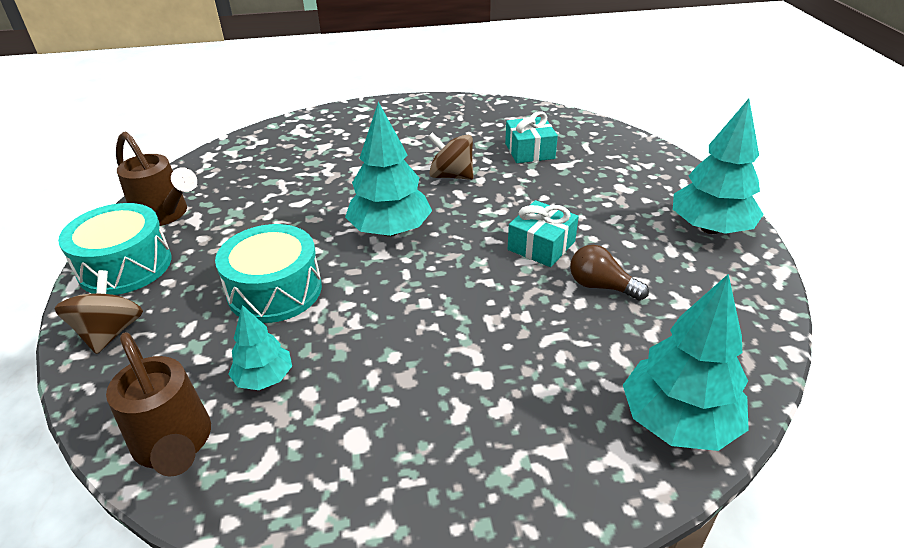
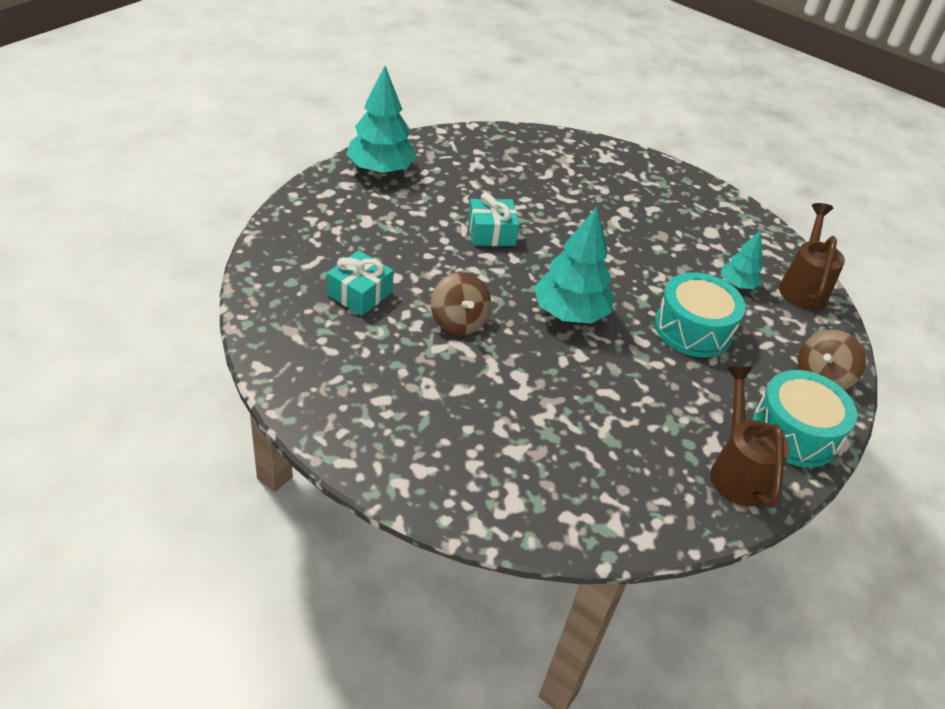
camera: 140 degrees left, 5 degrees up
(601, 286) = (500, 195): brown light bulb -> none
(677, 421) = (565, 147): turquoise tree -> none

